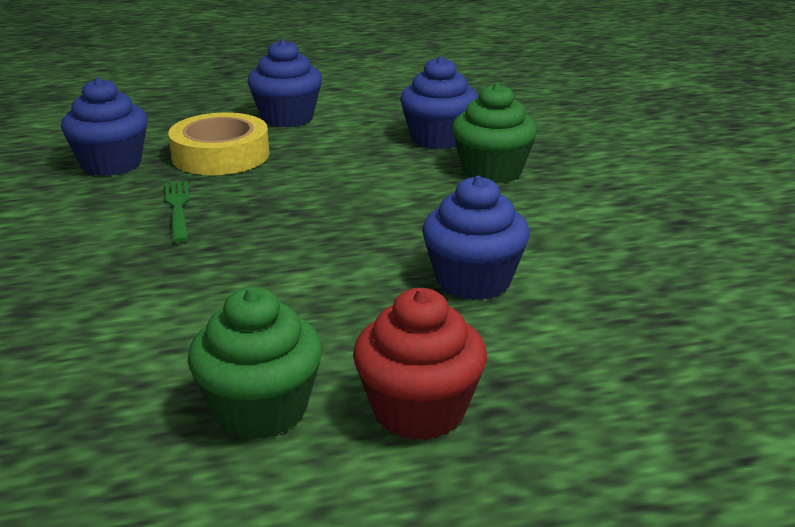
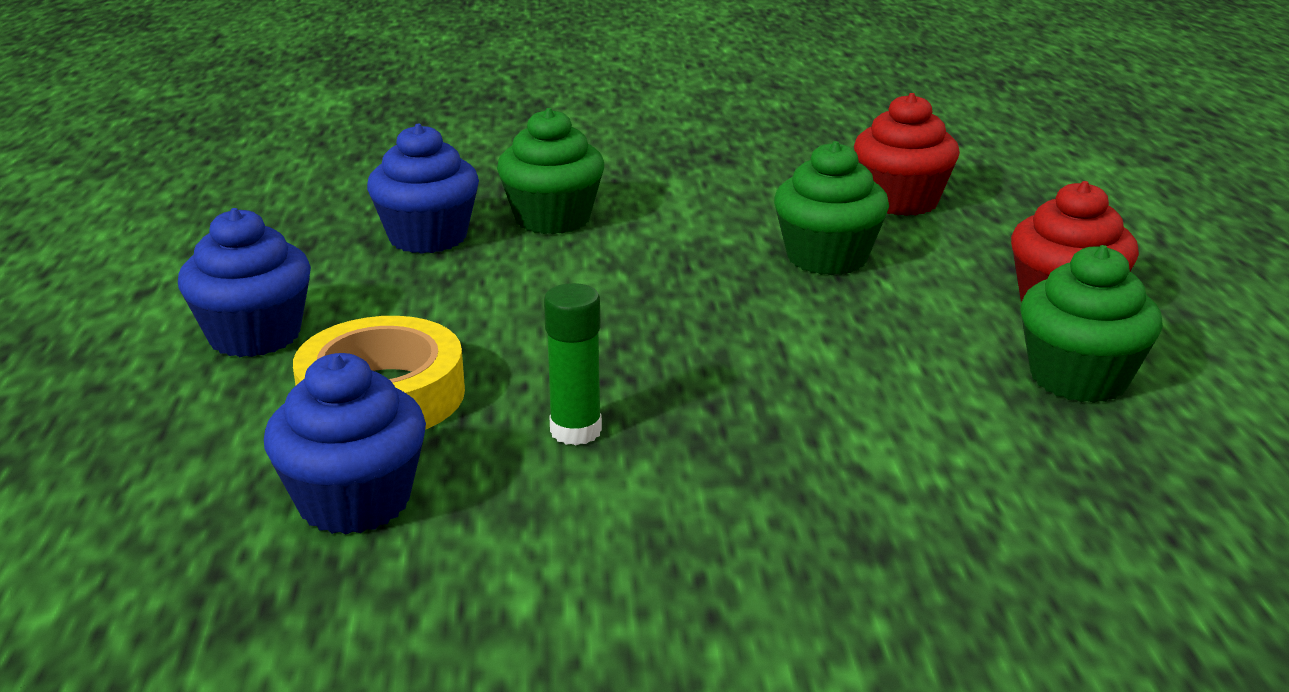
camera: 80 degrees left, 0 degrees up
(178, 208) = (575, 431): green fork -> green glue stick
(473, 281) = (827, 258): blue cupcake -> green cupcake
(636, 317) = (900, 201): none -> red cupcake

